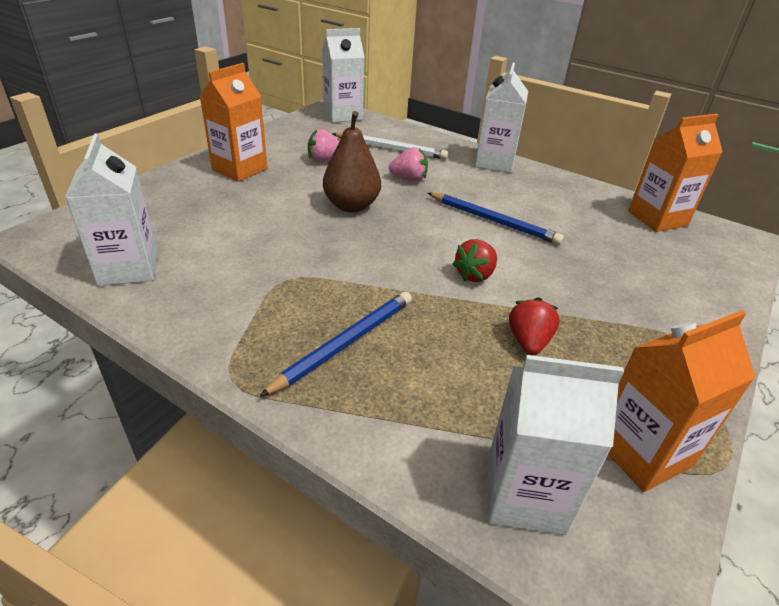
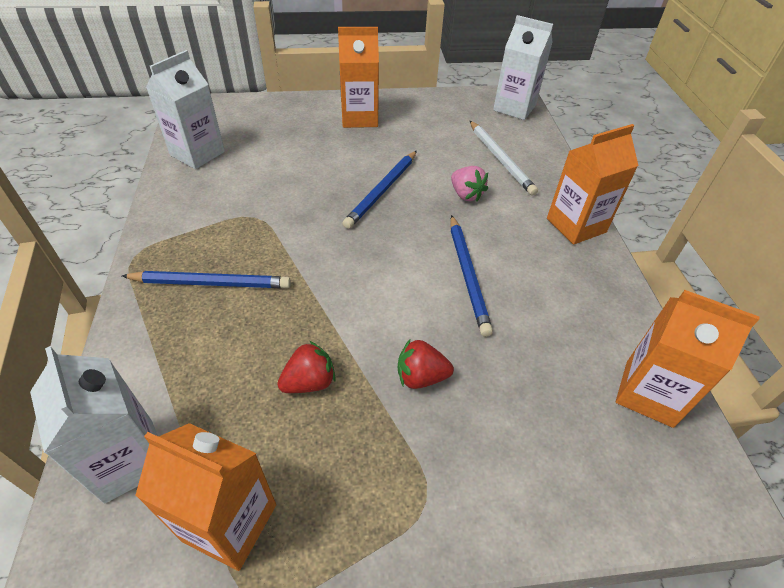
camera: 50 degrees right, 10 degrees up
(324, 160) = (428, 142): pink strawberry -> none
(351, 206) = (382, 190): brown pear -> blue pencil
(475, 275) = (368, 305): red strawberry -> red strawberry (421, 377)
(494, 162) = (576, 225): white carton -> orange carton

